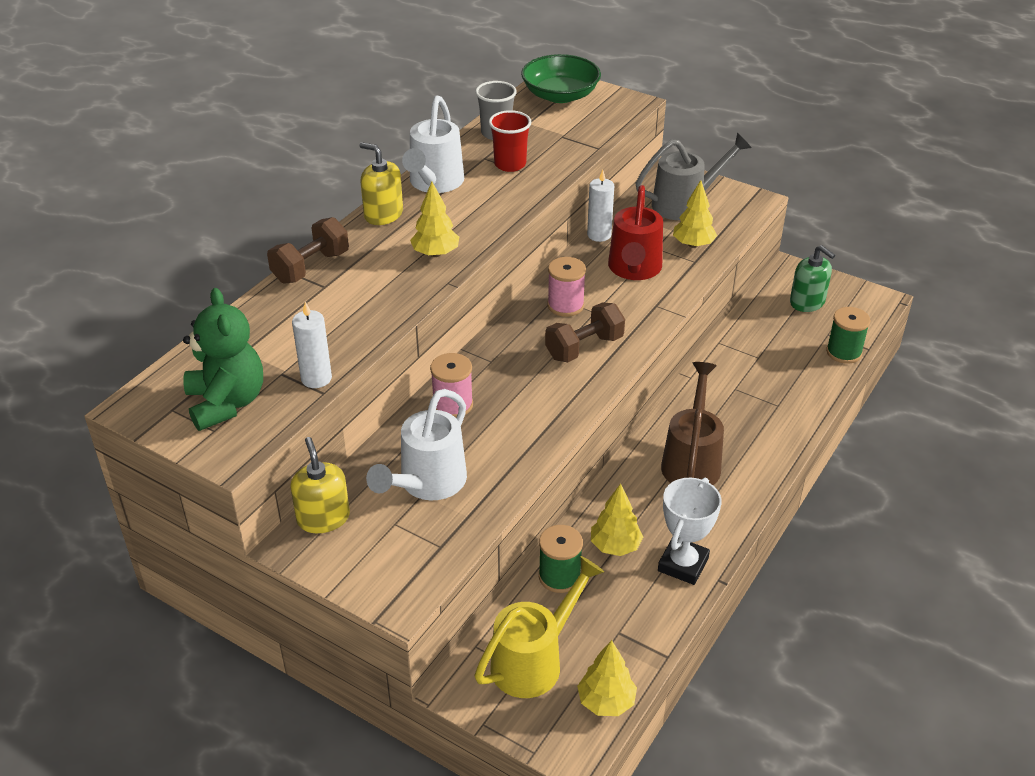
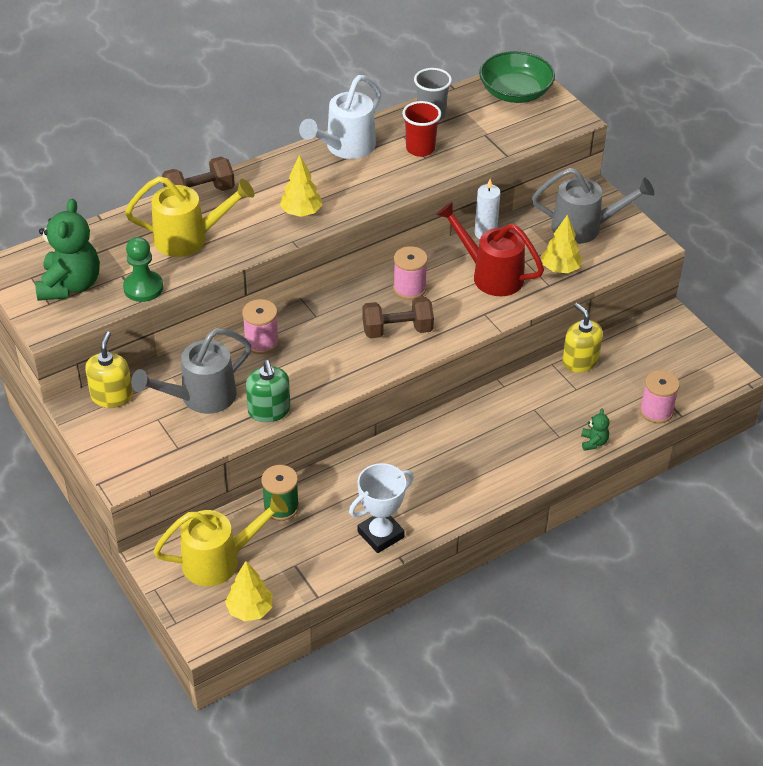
camera: 25 degrees right, 5 degrees up
(316, 378) = (143, 288): white candle -> green pawn
(332, 313) = (189, 238): none -> yellow watering can
(383, 214) = (285, 164): yellow soap dispenser -> yellow soap dispenser (580, 361)
(427, 483) = (201, 397): white watering can -> grey watering can
(615, 546) = (339, 500): yellow tree -> none
(634, 269) = (491, 275): red watering can -> red watering can turned 90 degrees clockwise
(691, 461) = (450, 456): brown watering can -> none
(807, 302) = (661, 354): green soap dispenser -> green soap dispenser (269, 410)
(812, 399) = (593, 442): none -> green teddy bear
(843, 352) = (656, 411): green spool -> pink spool

